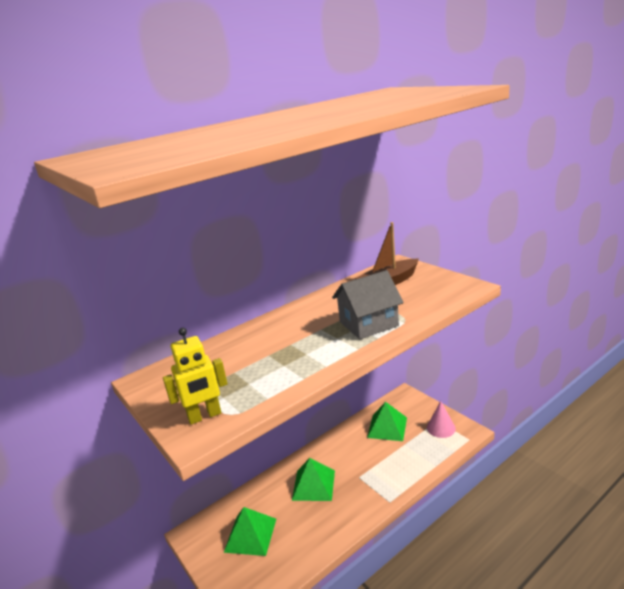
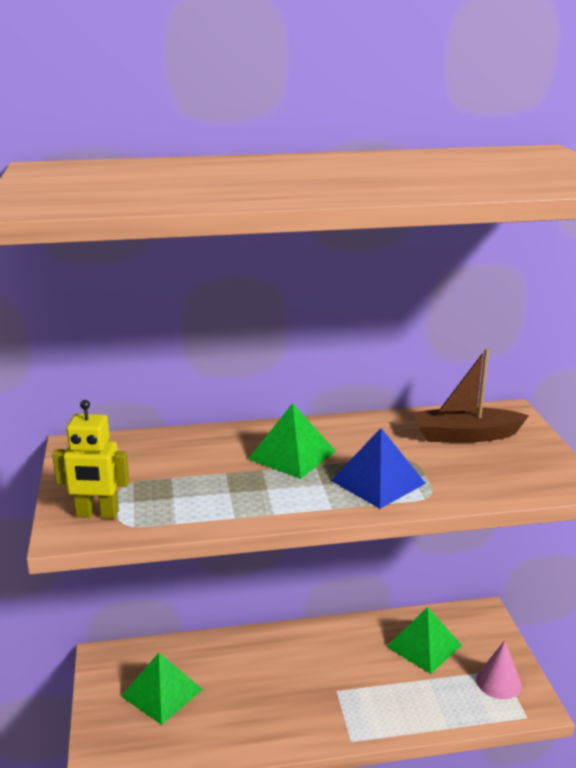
camera: 25 degrees right, 0 degrees up
(314, 485) = (274, 672): green pyramid -> green pyramid (292, 455)
(368, 324) = (378, 482): grey house -> blue pyramid

